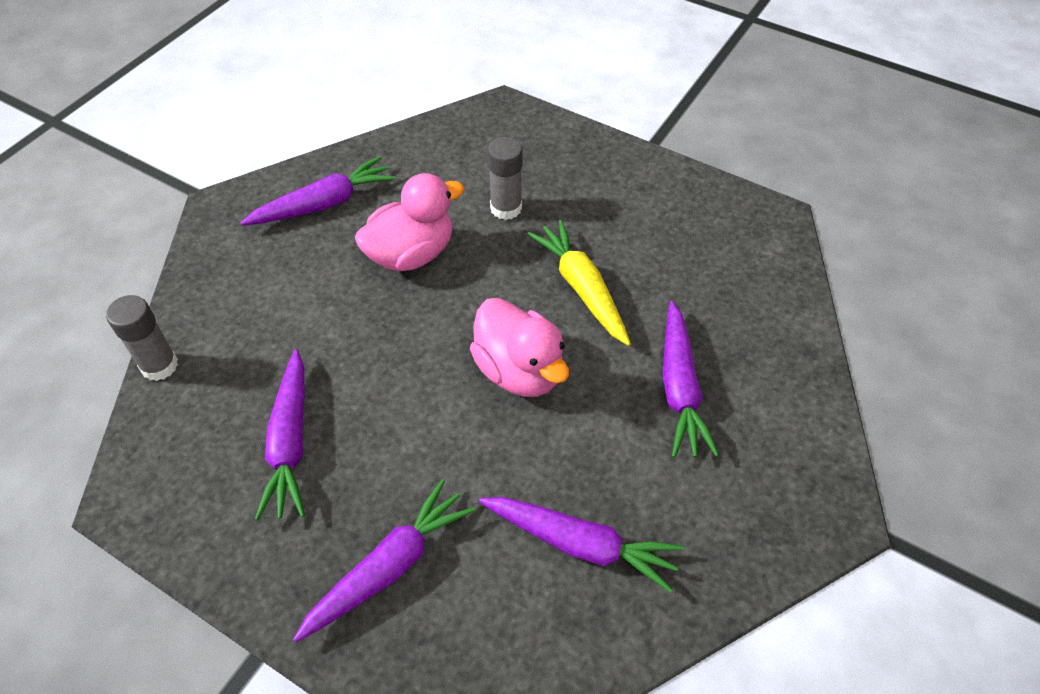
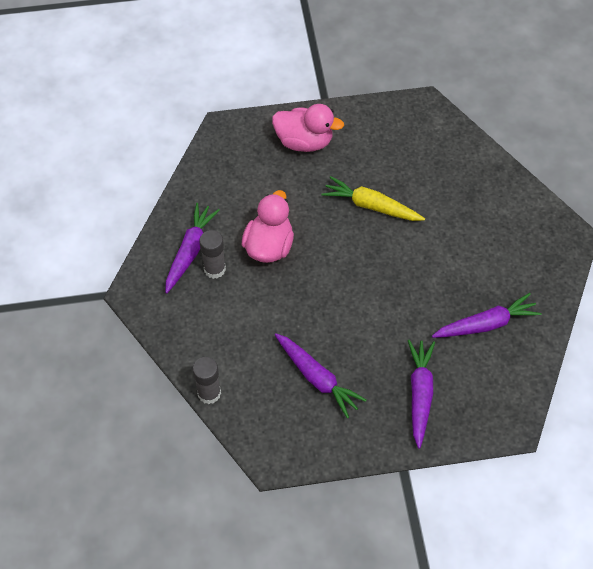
camera: 40 degrees left, 5 degrees up
(506, 208) = (290, 188): grey glue stick -> grey glue stick (214, 269)
(519, 370) = (384, 268): pink duck -> pink duck (304, 142)
(680, 388) = (461, 225): purple carrot -> none

